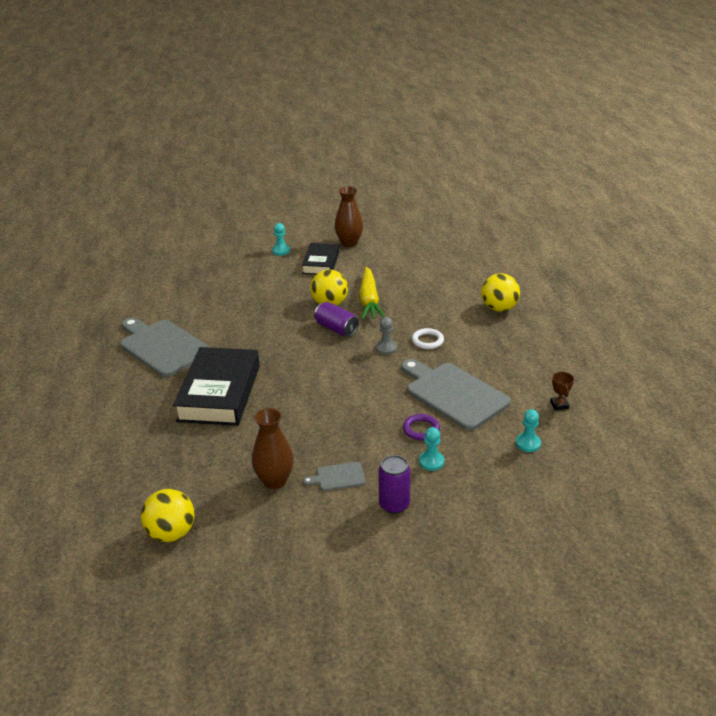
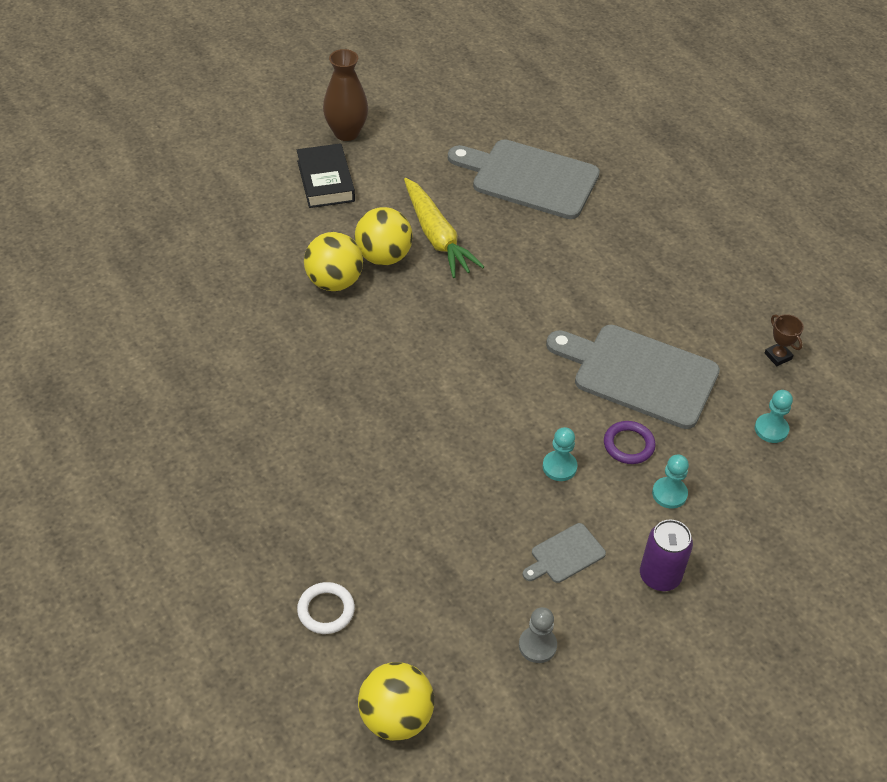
camera: 25 degrees left, 15 degrees up
(162, 346) = (177, 399): grey cutting board -> grey cutting board (529, 178)
(219, 393) = (317, 461): black book -> none
(275, 481) = (485, 587): brown vase -> none
(281, 251) = (250, 170): turquoise pawn -> turquoise pawn (559, 467)
(336, 328) = (419, 300): purple can -> none
(386, 348) = (508, 318): grey pawn -> grey pawn (537, 645)
(427, 341) = (557, 291): white ring -> white ring (326, 610)
(499, 308) = (621, 210): yellow ball -> yellow ball (334, 282)

